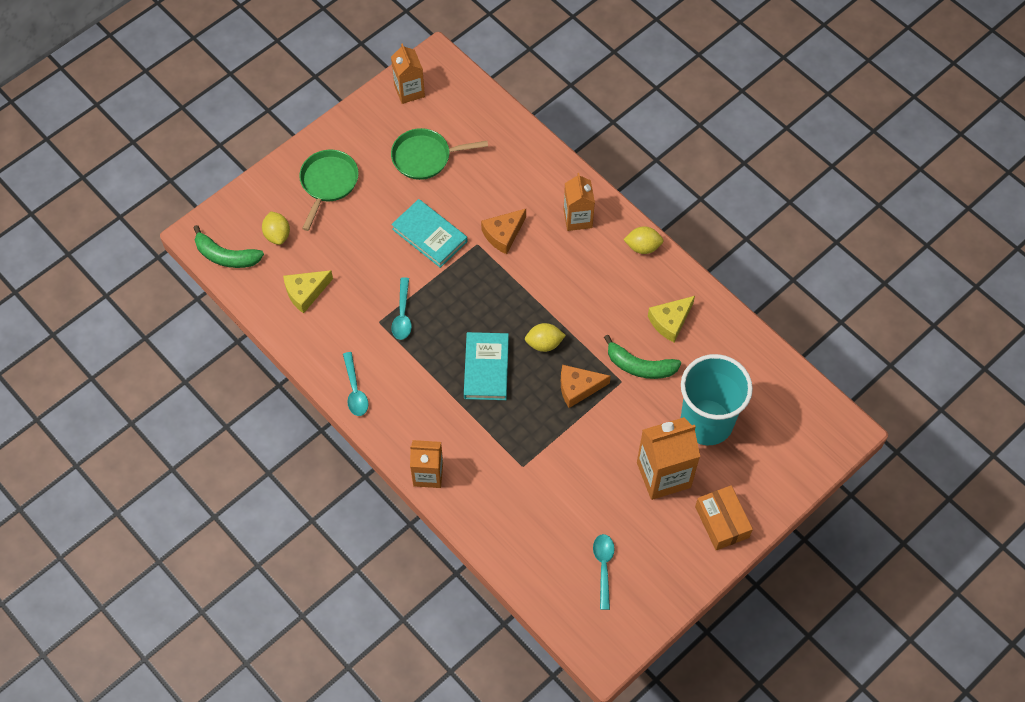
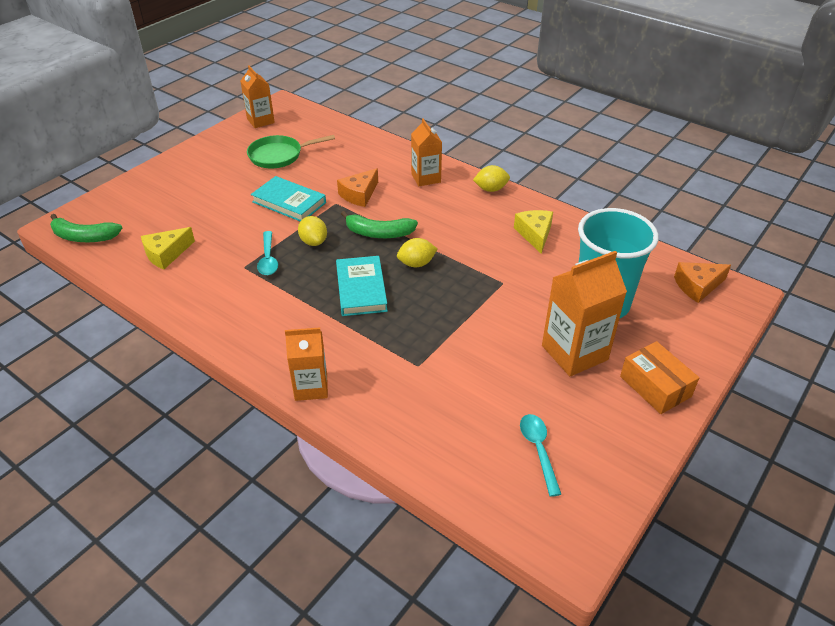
camera: 10 degrees left, 20 degrees down
(277, 235) = (138, 217): yellow lemon -> yellow lemon (313, 242)
(328, 183) = (189, 179): green pan -> none
(355, 390) = (221, 323): turquoise spoon -> none
(578, 388) = (460, 293): orange cheese -> orange cheese (697, 286)
(640, 366) = (517, 269): green banana -> green banana (379, 233)
(670, 321) = (535, 234): yellow cheese -> yellow cheese turned 135 degrees clockwise

